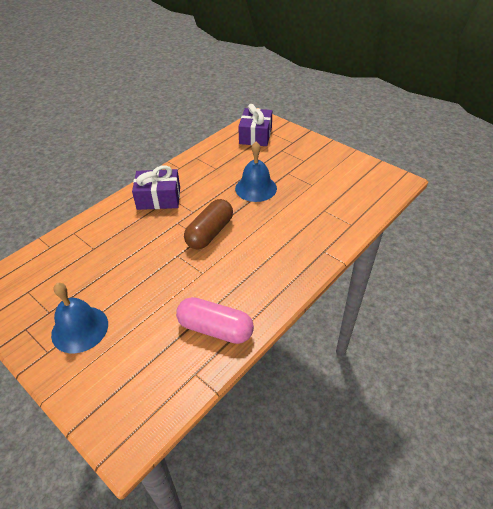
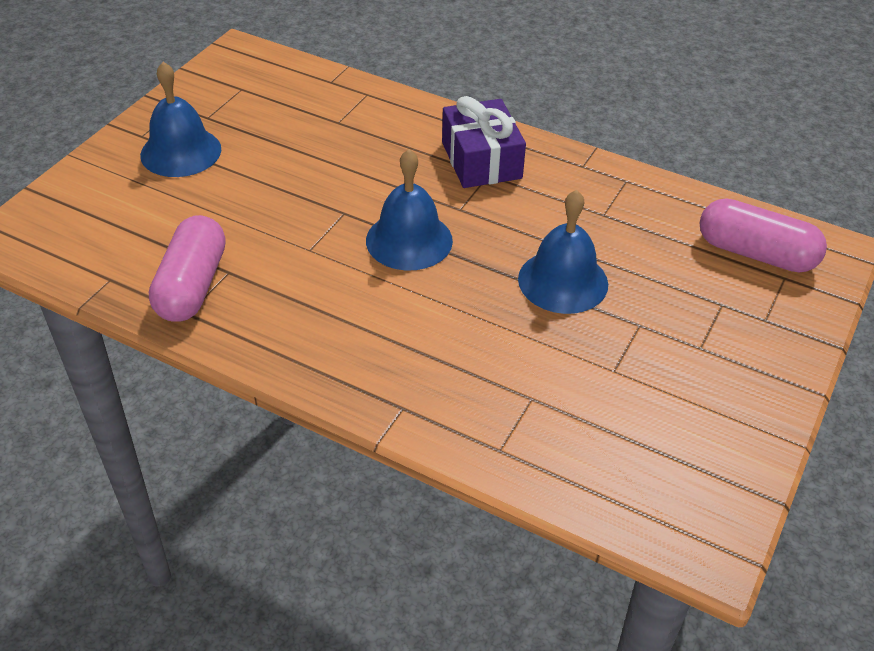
camera: 75 degrees right, 0 degrees up
(210, 233) = (409, 240): brown capsule -> blue bell
(255, 135) = (756, 253): purple gift -> pink capsule

